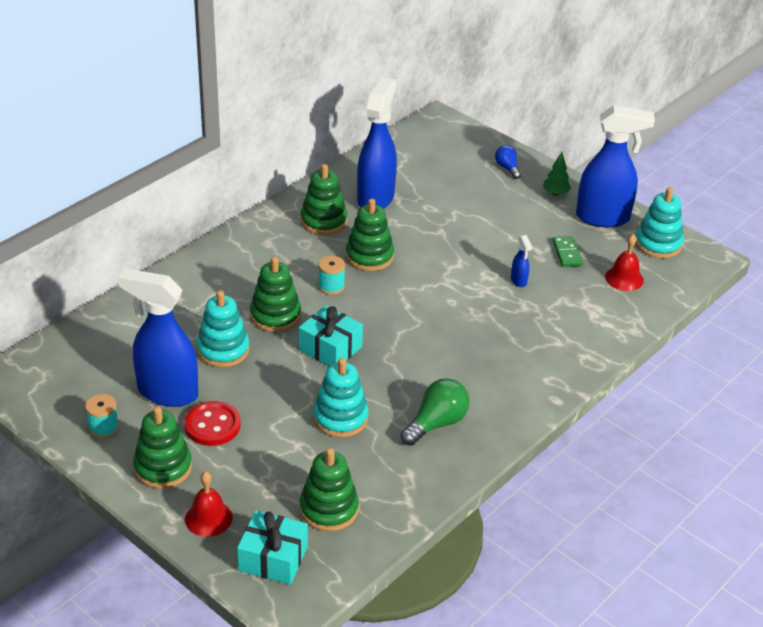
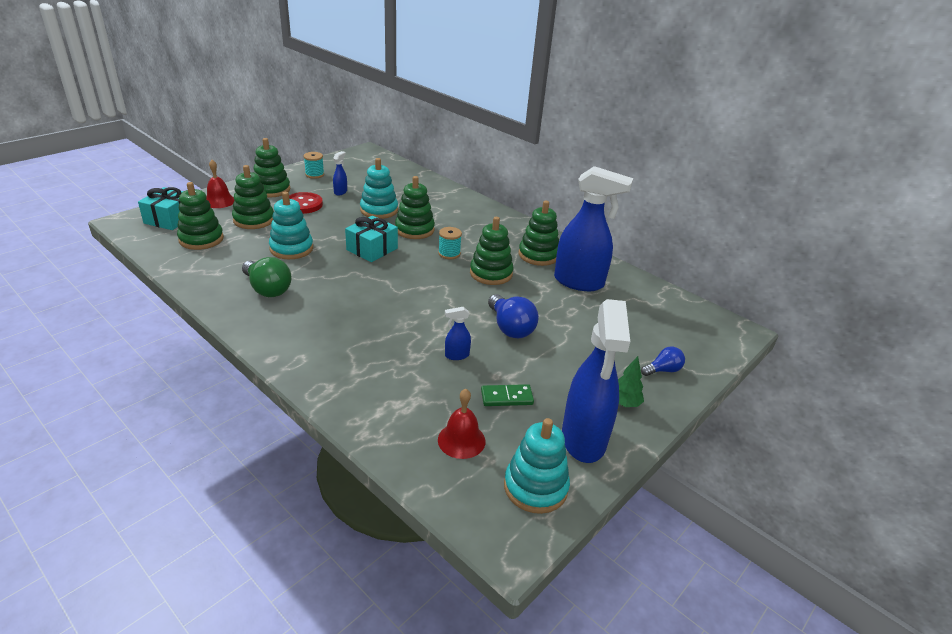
camera: 90 degrees right, 5 degrees down
(167, 392) = (340, 192): blue spray bottle -> blue spray bottle, size x0.41
(266, 468) = (254, 220): none -> green stacking toy
(467, 247) = (510, 328): none -> blue light bulb

